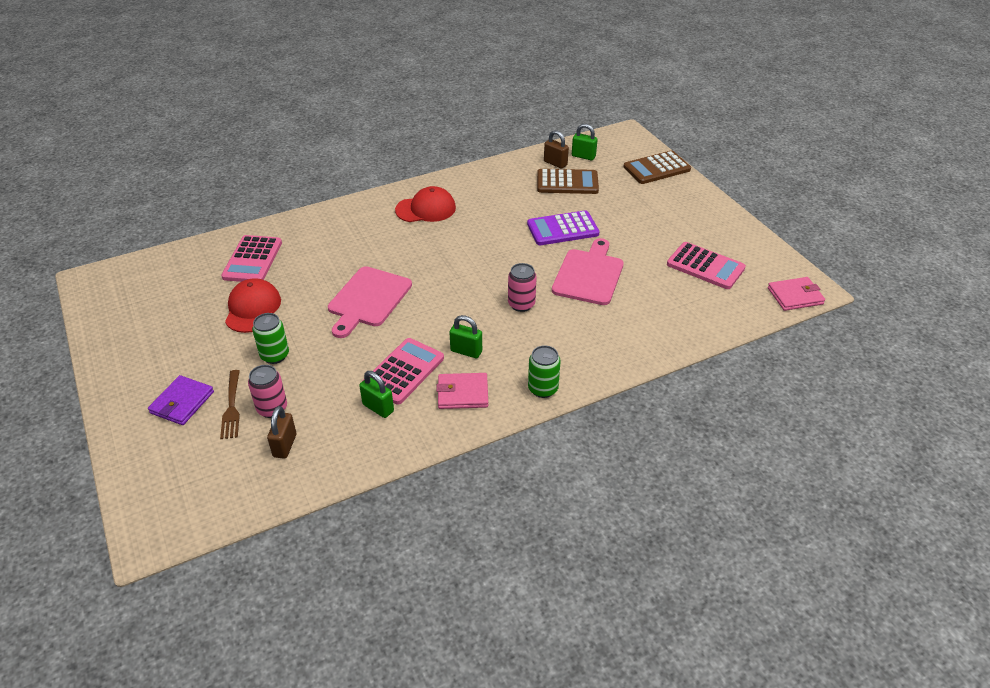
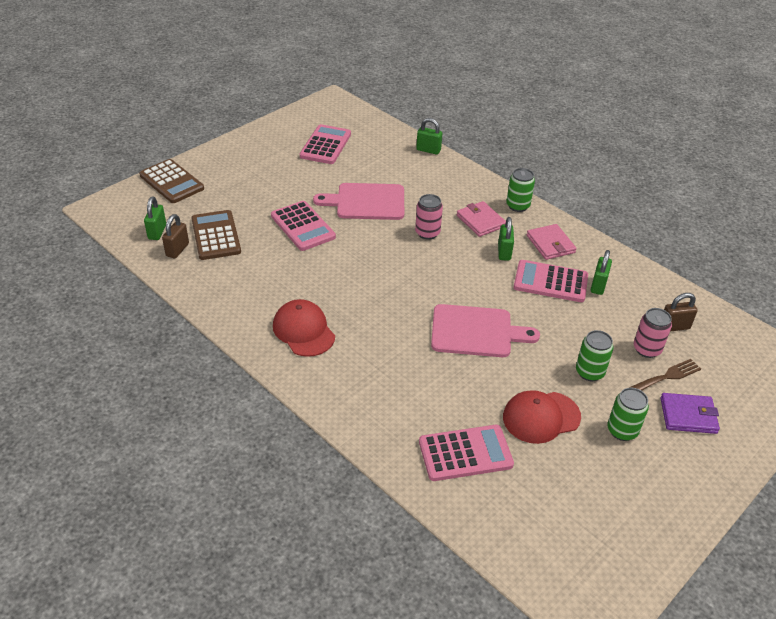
camera: 110 degrees left, 0 degrees up
(203, 351) = (622, 430): none -> green can
(562, 229) = (303, 226): purple calculator -> pink calculator
(680, 344) = (428, 150): none -> green padlock
(795, 296) = (344, 106): pink wallet -> pink wallet (480, 221)

